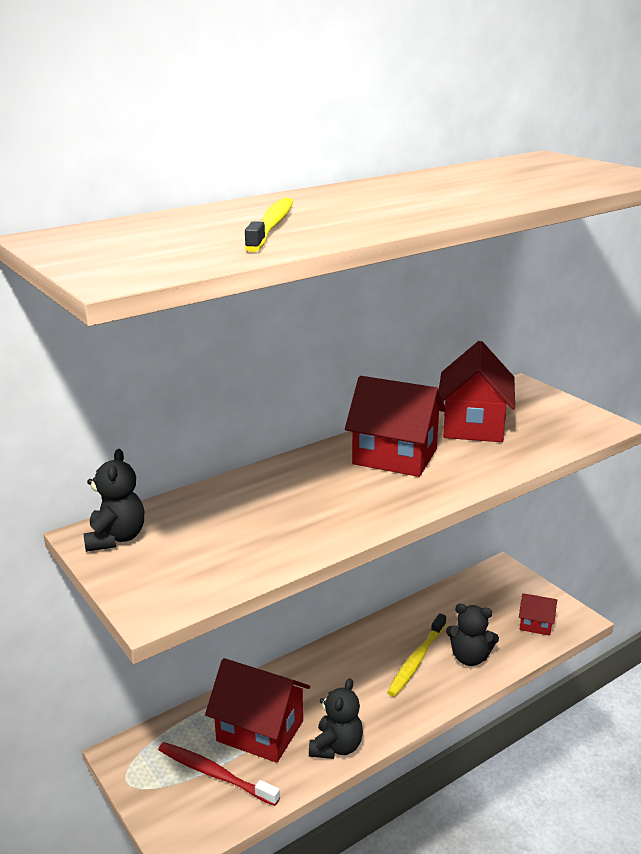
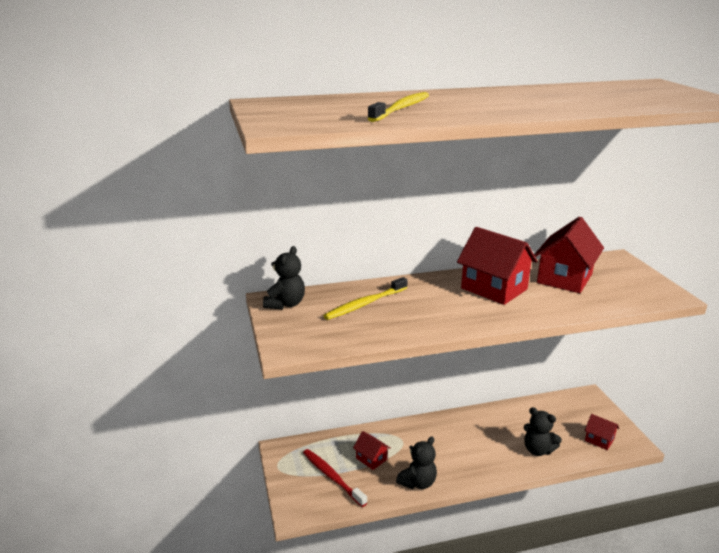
camera: 20 degrees right, 0 degrees up
(260, 731) = (371, 459): red house -> red house, size x0.51
(416, 661) = (497, 442): yellow toothbrush -> yellow toothbrush (364, 304)

